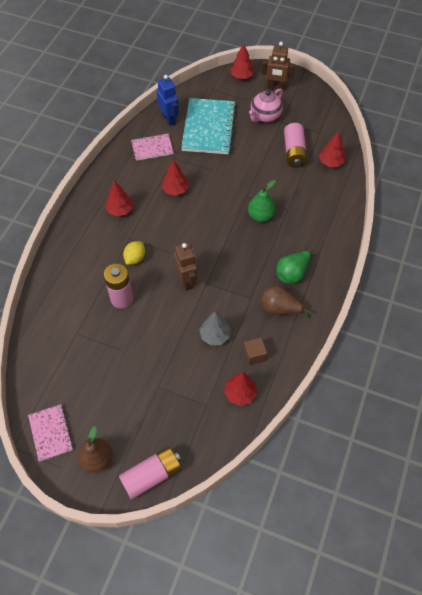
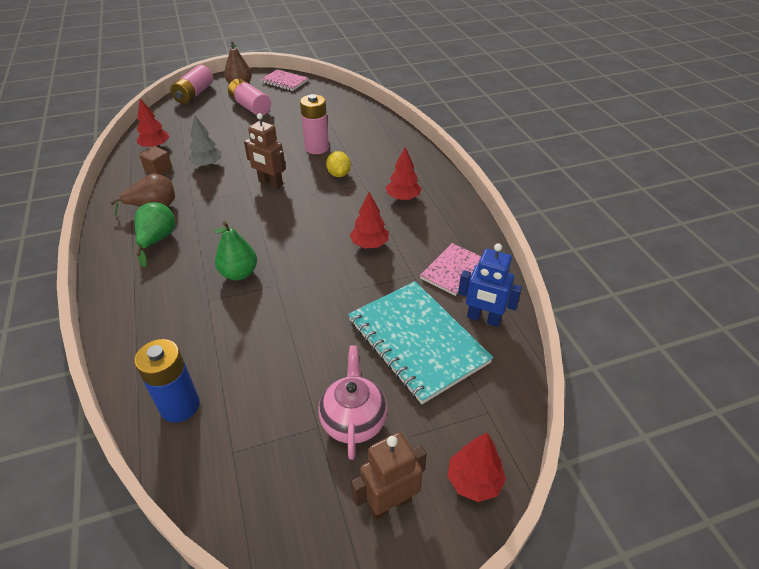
camera: 140 degrees right, 15 degrees down
(294, 152) = (254, 385): pink battery -> pink battery (250, 107)
(330, 162) = (180, 406): red tree -> blue battery

